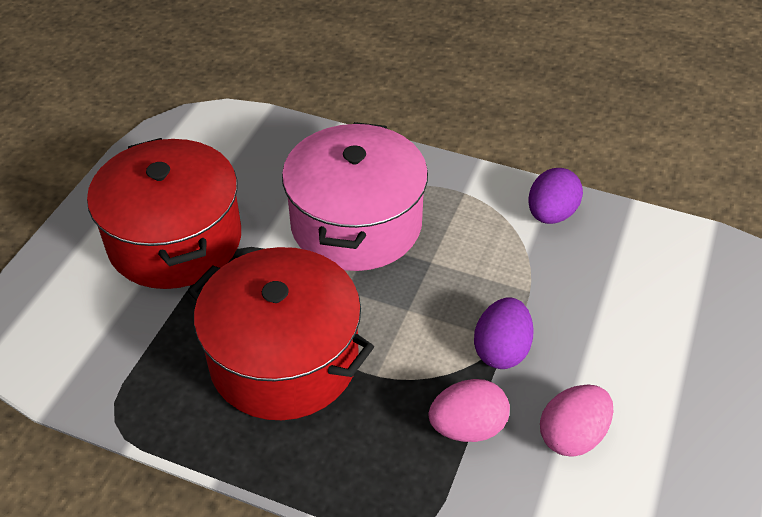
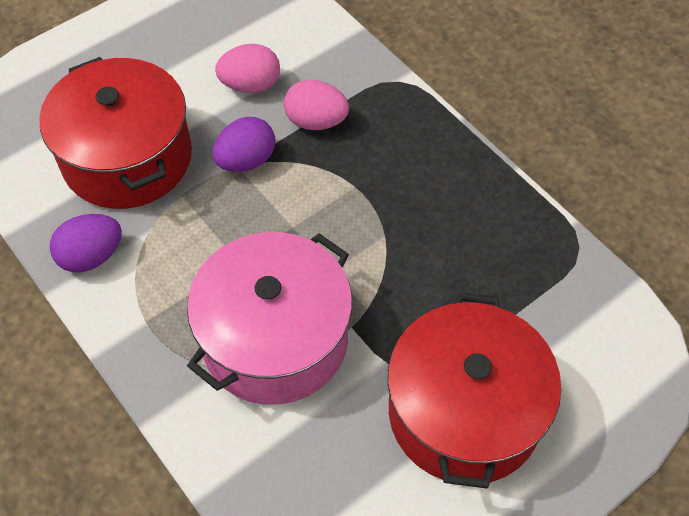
camera: 150 degrees left, 10 degrees up
(284, 359) = (420, 234): red pot -> red pot (127, 158)

